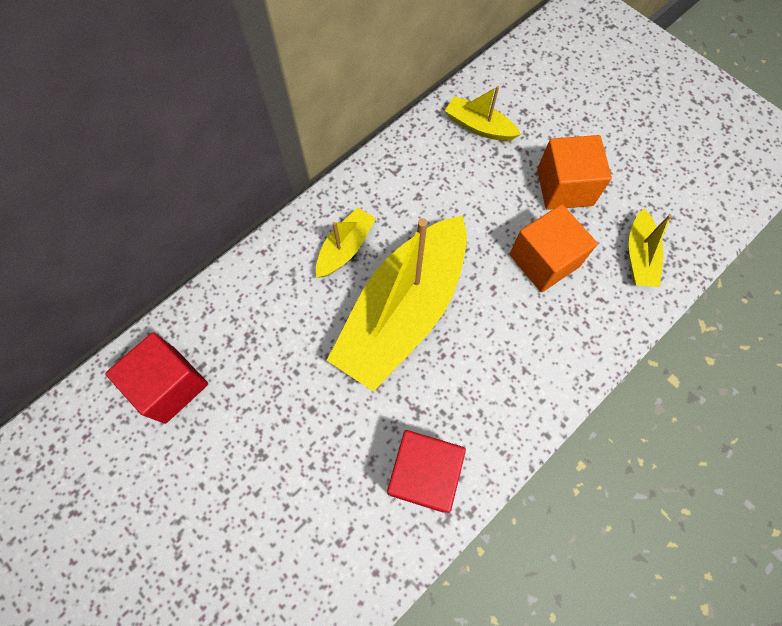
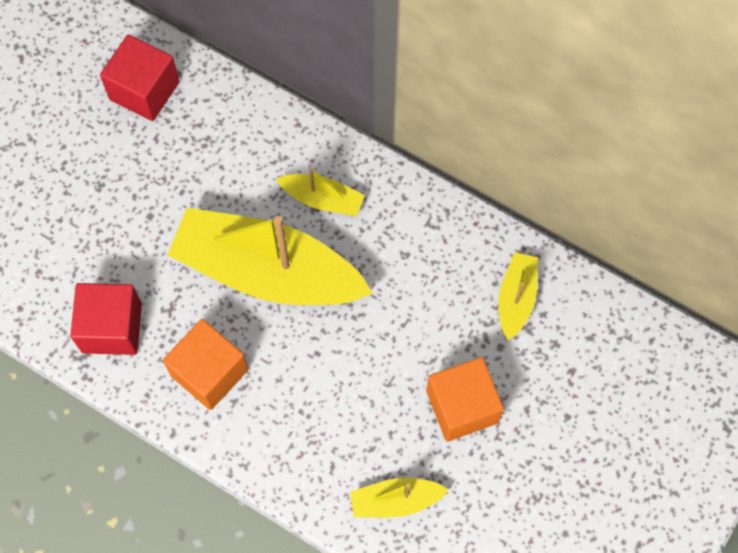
camera: 75 degrees right, 0 degrees up
(544, 260) = (362, 399): orange cube -> orange cube (209, 372)

